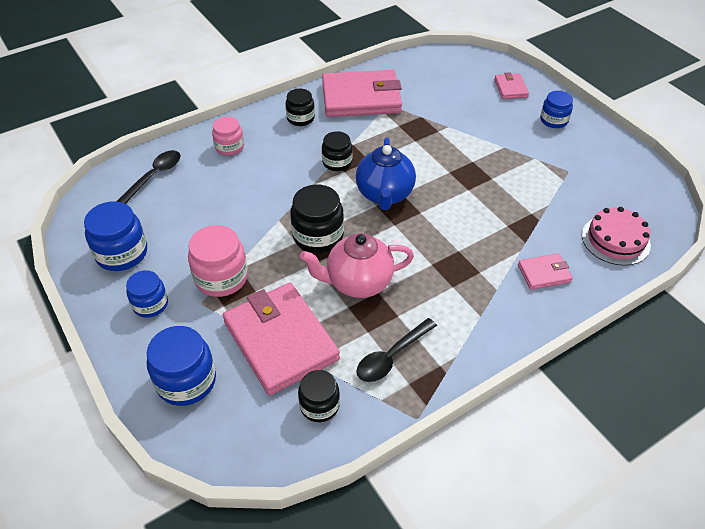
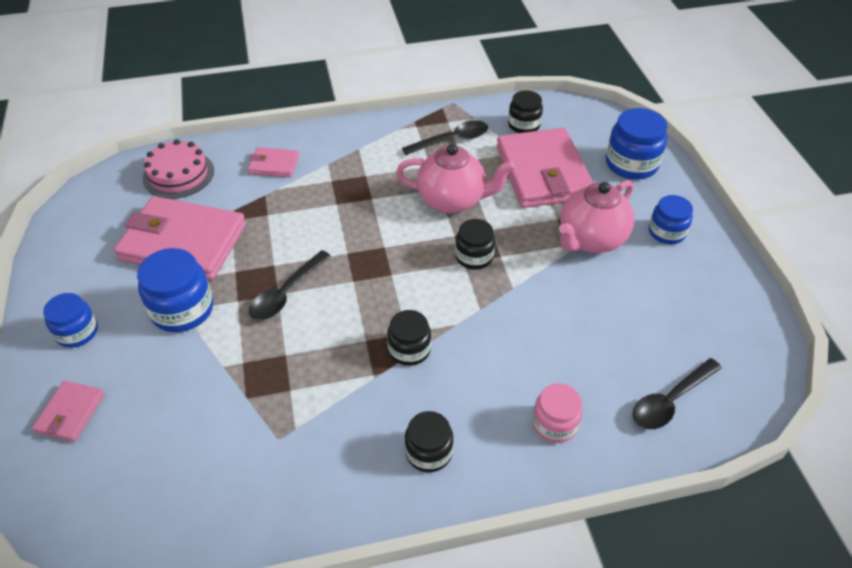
camera: 160 degrees left, 0 degrees up
(122, 253) = (704, 295): blue jar -> blue jar (182, 309)
(221, 278) = (590, 239): pink jar -> pink teapot
(318, 236) = (474, 256): black jar -> black jar, size x0.65
(361, 98) = (312, 469): pink wallet -> pink wallet (183, 242)
(384, 195) = (374, 285): blue teapot -> none
(443, 174) = (286, 293): none -> black spoon

